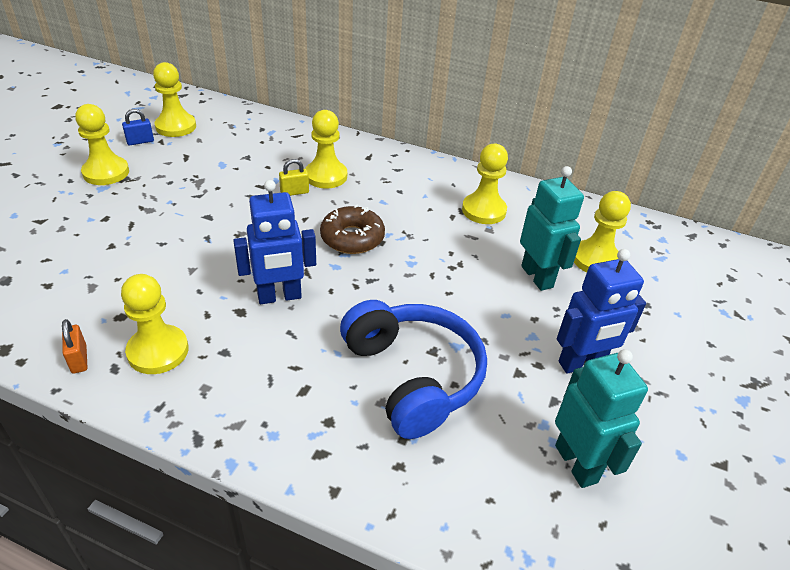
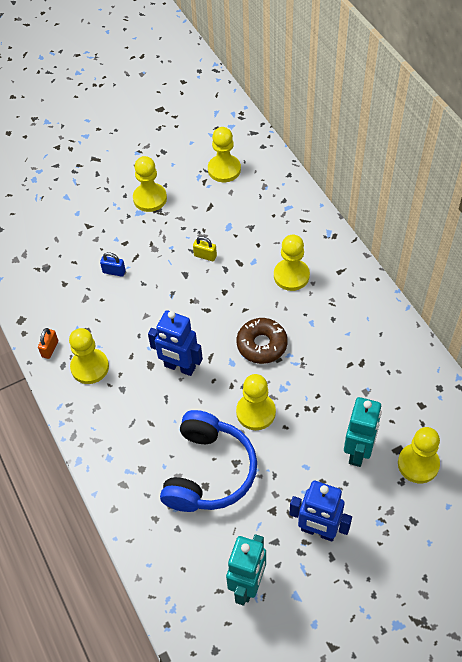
camera: 45 degrees right, 15 degrees up
(140, 141) = (190, 175): blue padlock -> blue padlock (114, 272)
(294, 192) = (257, 281): yellow padlock -> yellow padlock (205, 256)
(483, 210) = (379, 372): yellow pawn -> yellow pawn (256, 412)

